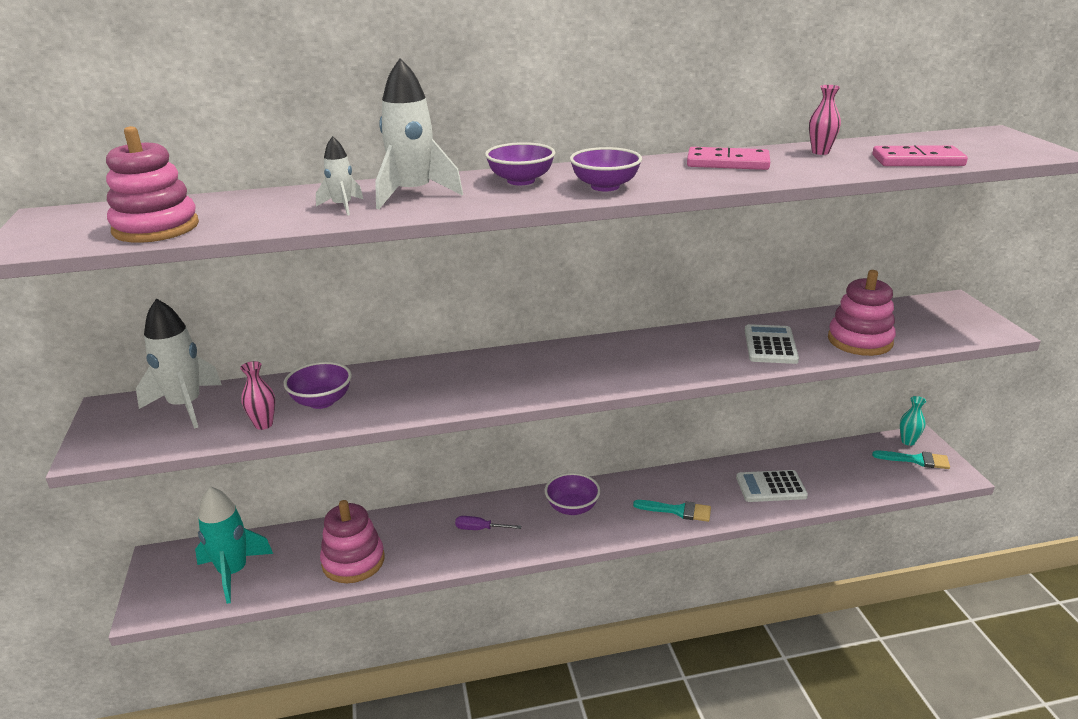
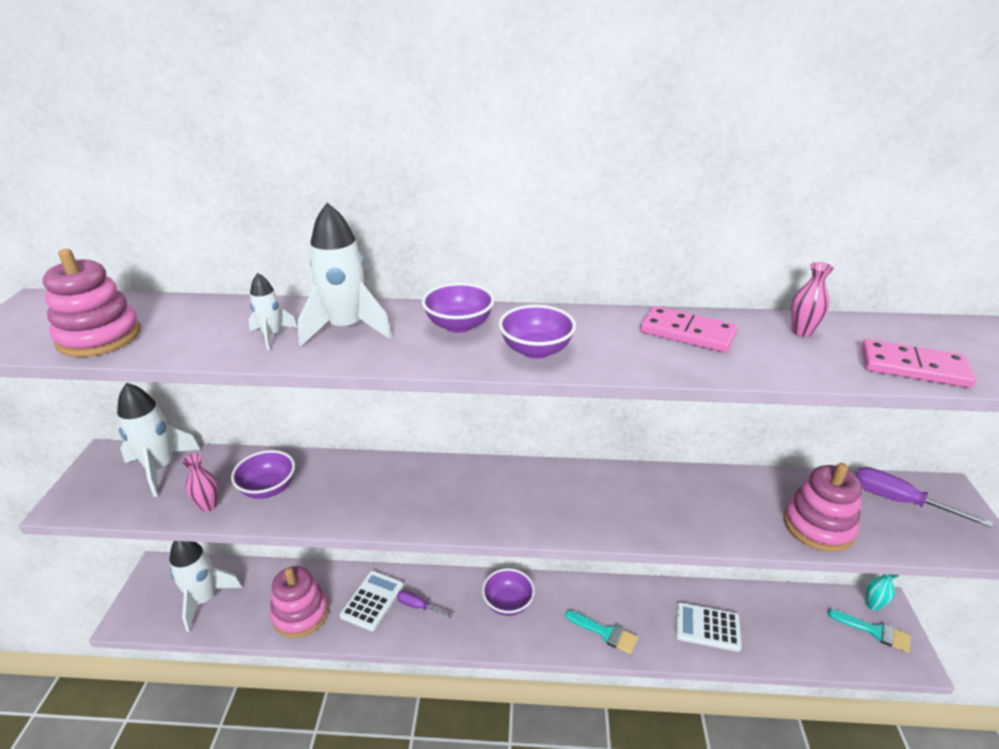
camera: 15 degrees right, 5 degrees up
(233, 572) = (204, 599): turquoise rocket -> white rocket
(770, 345) = (717, 511): white calculator -> white calculator (372, 601)
(917, 314) = (898, 501): none -> purple screwdriver

